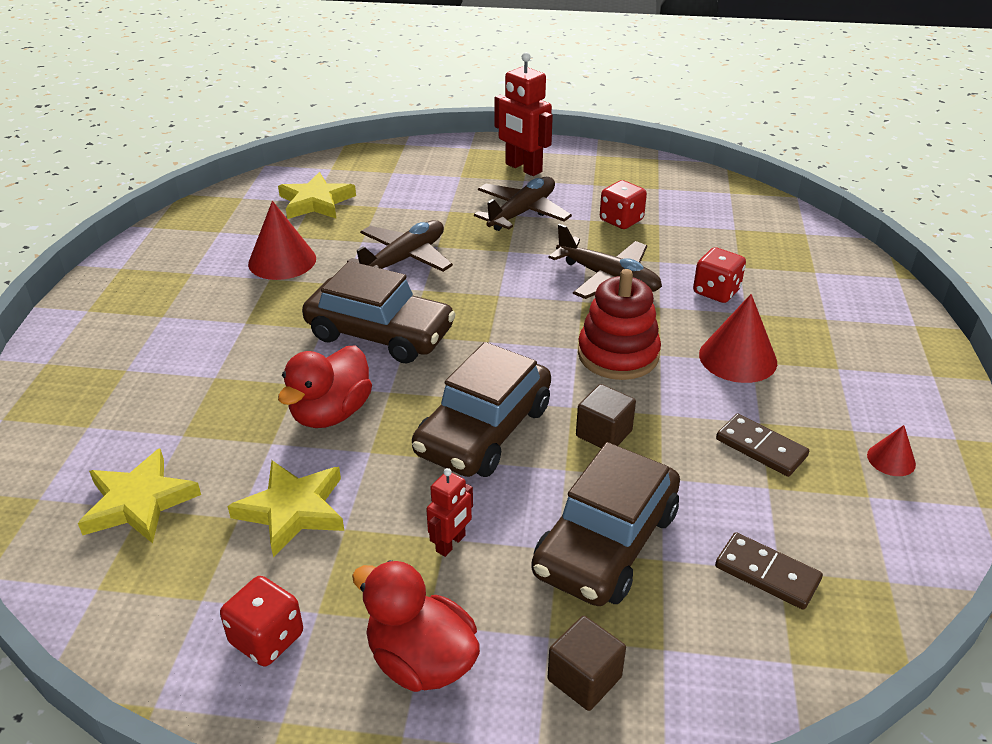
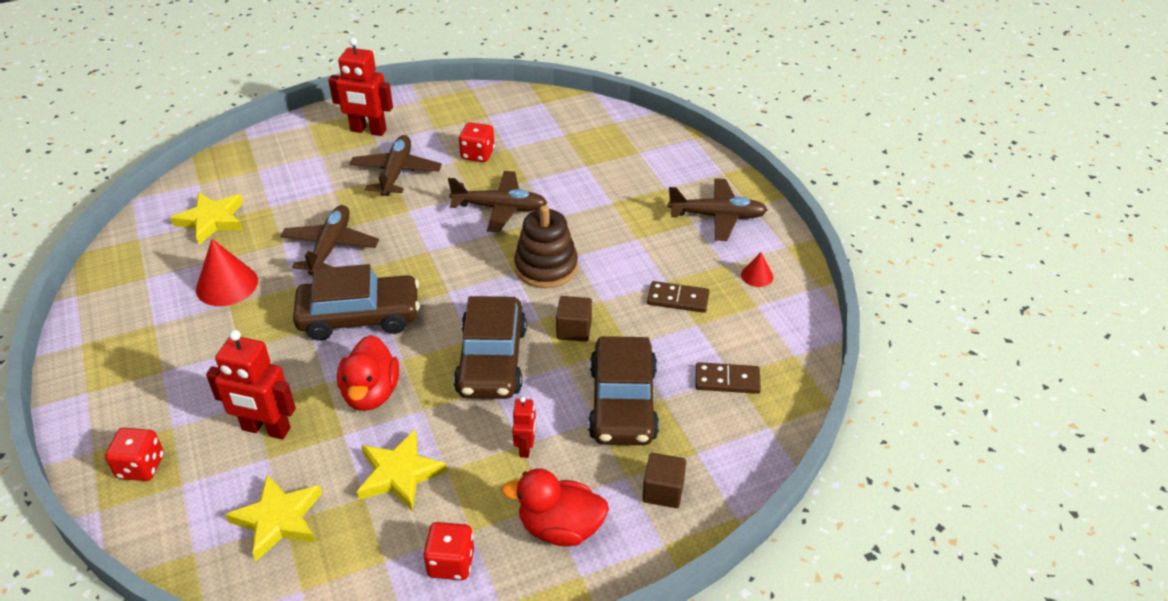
camera: 30 degrees left, 5 degrees up
(204, 407) = (266, 429): none -> red robot
(618, 355) = (546, 267): red stacking toy -> brown stacking toy
(716, 291) = (582, 192): red dice -> red dice (141, 467)
(738, 358) = (626, 239): red cone -> none
(877, 371) = (717, 216): none -> brown plane

